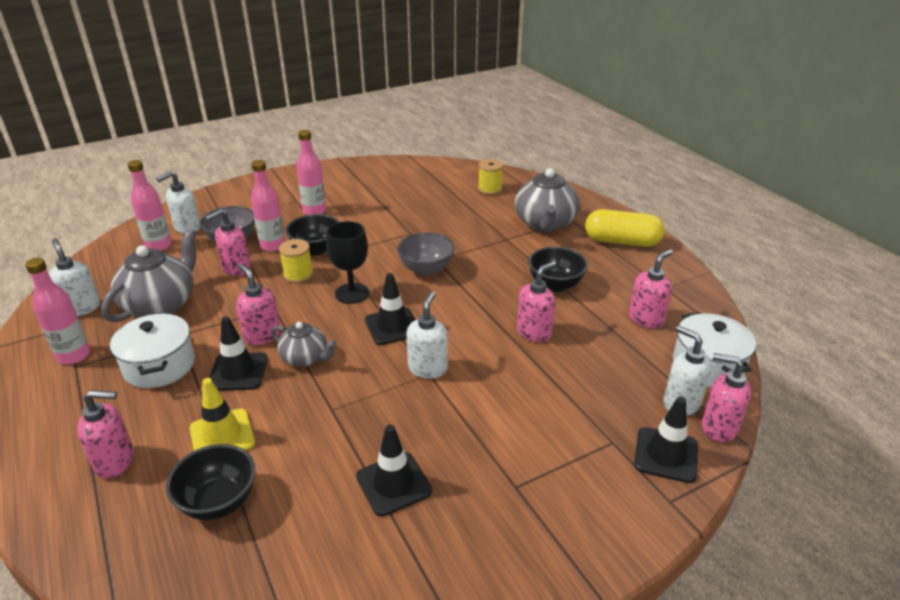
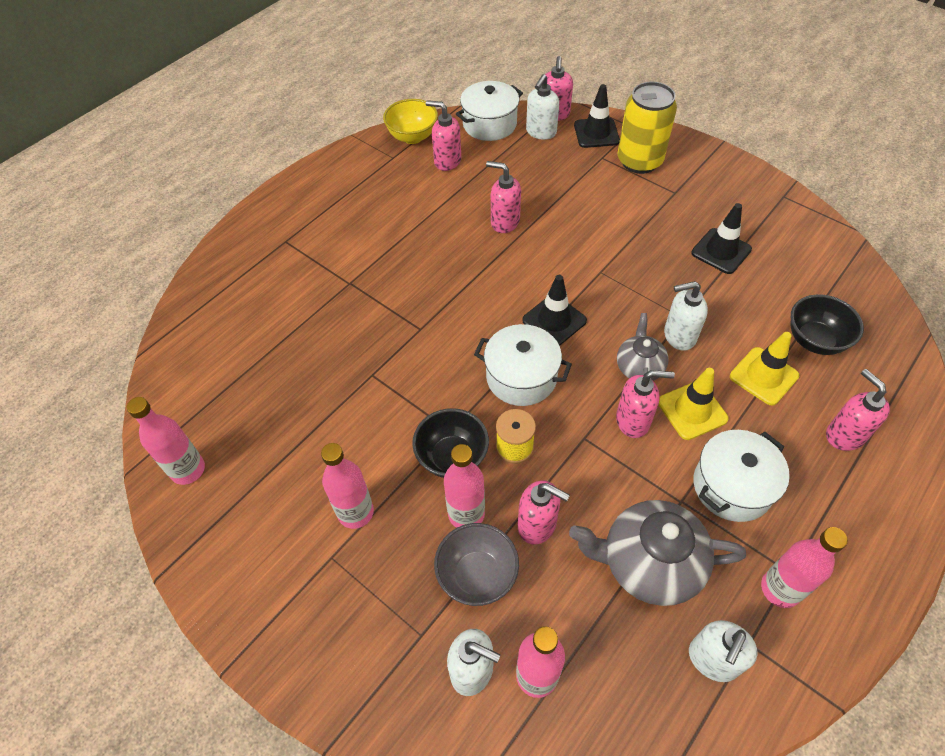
camera: 110 degrees left, 20 degrees up
(238, 372) = (692, 410): black traffic cone -> yellow traffic cone
(262, 336) = (633, 421): pink soap dispenser -> pink soap dispenser turned 120 degrees counterclockwise
(352, 293) = (521, 377): black goblet -> white pot
(393, 169) = (188, 470): none -> pink bottle
(426, 269) = (444, 330): grey bowl -> none
(428, 368) = (594, 274): white soap dispenser -> white soap dispenser (679, 336)
(490, 189) = (228, 332): yellow spool -> none
(545, 223) = (302, 259): grey teapot -> none
(555, 285) = (423, 225): black bowl -> none
(591, 476) = (639, 161): none -> yellow can
(622, 242) = (320, 195): yellow capsule -> none
(696, 306) = (412, 137): none -> yellow bowl

